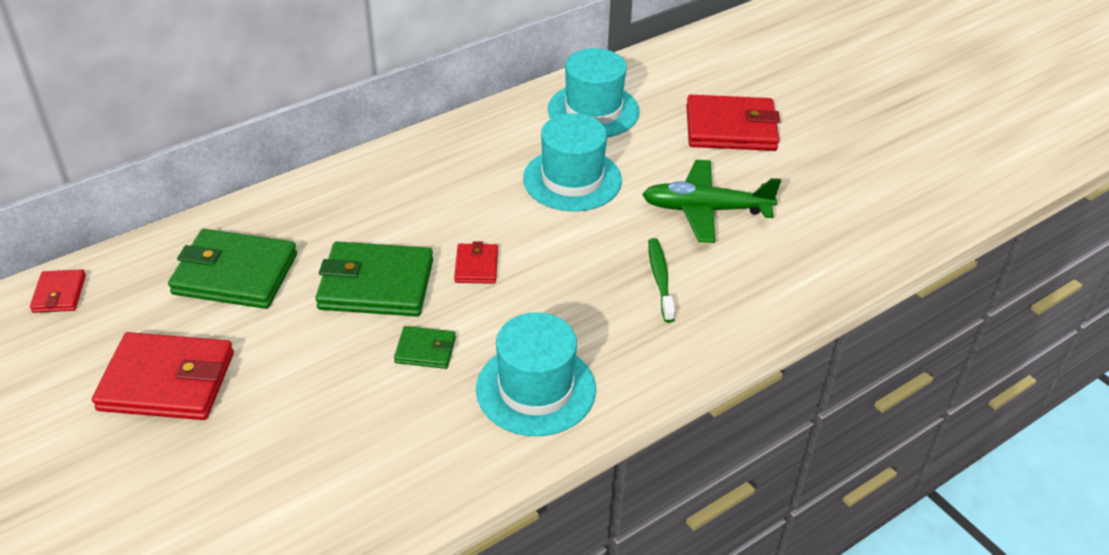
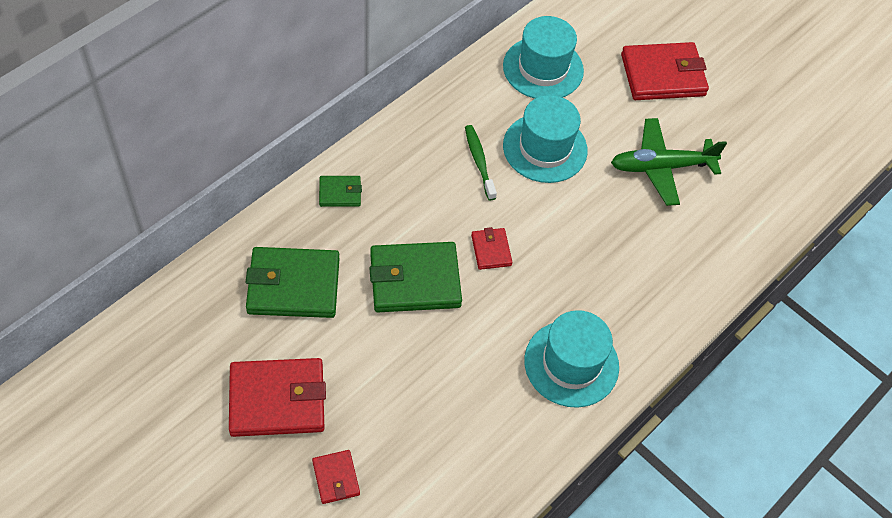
camera: 15 degrees left, 15 degrees up
(59, 294) = (151, 327): red wallet -> red wallet (336, 478)
(425, 350) = (475, 339): green wallet -> green wallet (340, 193)
(660, 279) = (641, 243): green toothbrush -> green toothbrush (479, 161)

